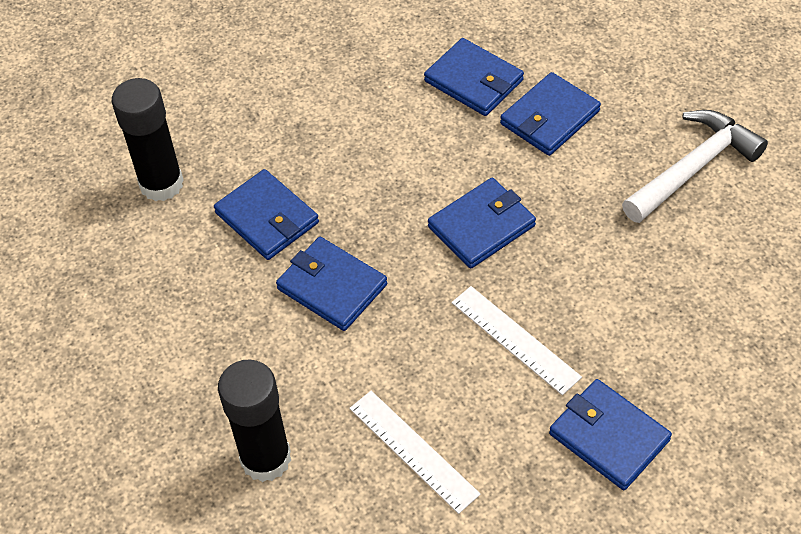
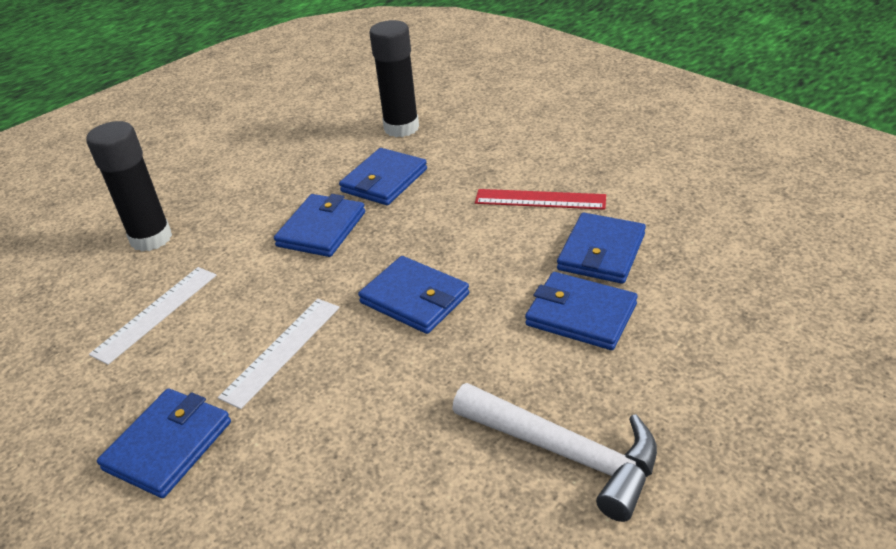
camera: 75 degrees right, 15 degrees down
(372, 100) = (540, 199): none -> red ruler

